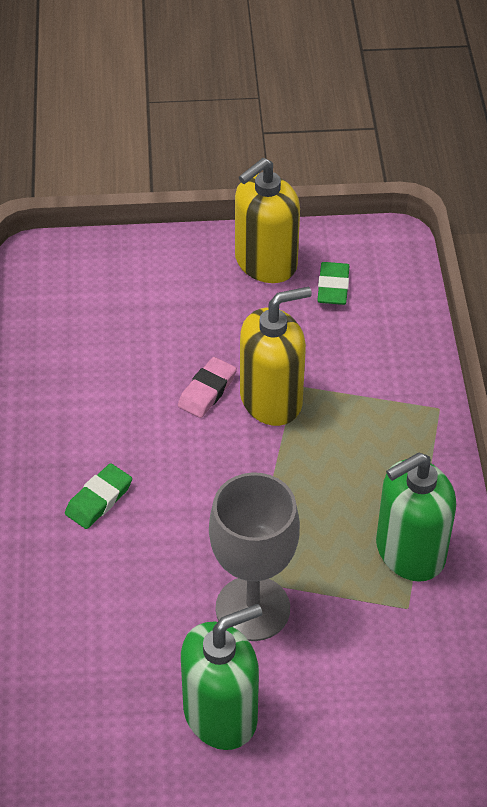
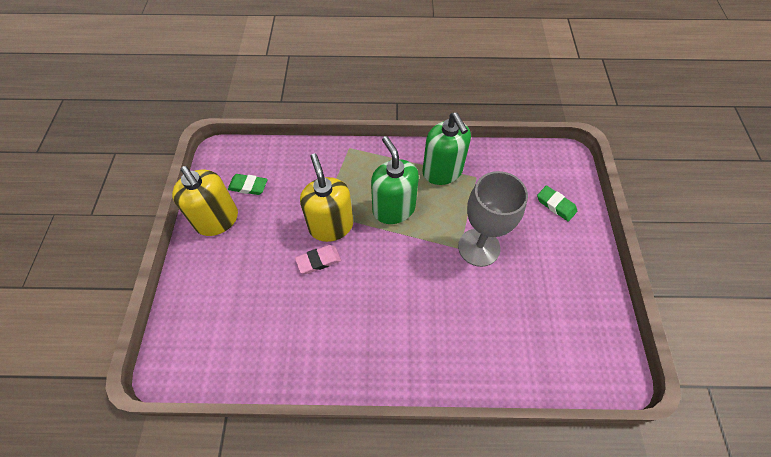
camera: 85 degrees left, 10 degrees up
(99, 499) = (398, 330): green eraser -> green eraser (555, 205)
(207, 391) = (318, 260): pink eraser -> pink eraser turned 60 degrees counterclockwise
(221, 714) = (546, 268): green soap dispenser -> green soap dispenser (393, 209)

